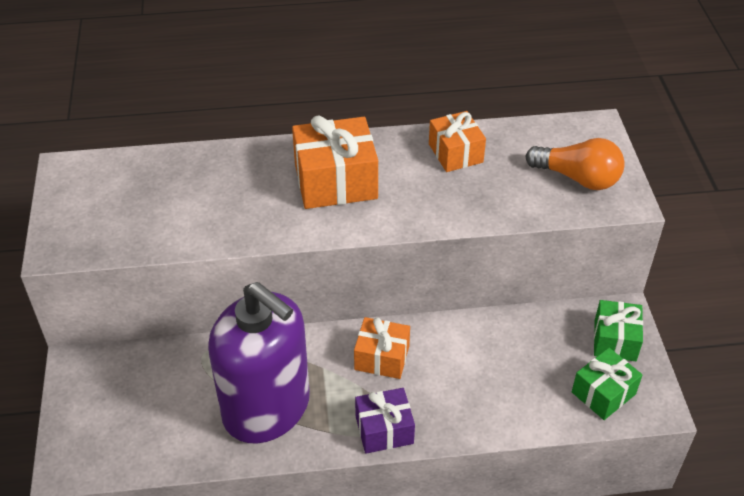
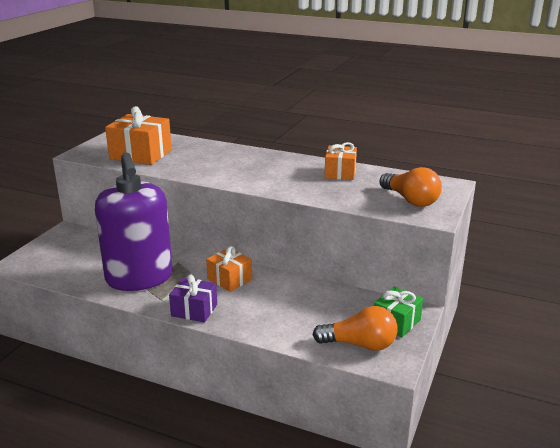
camera: 30 degrees right, 20 degrees down
(335, 181) = (253, 166): orange gift -> orange gift (141, 154)
(603, 393) = (360, 344): green gift -> orange light bulb

